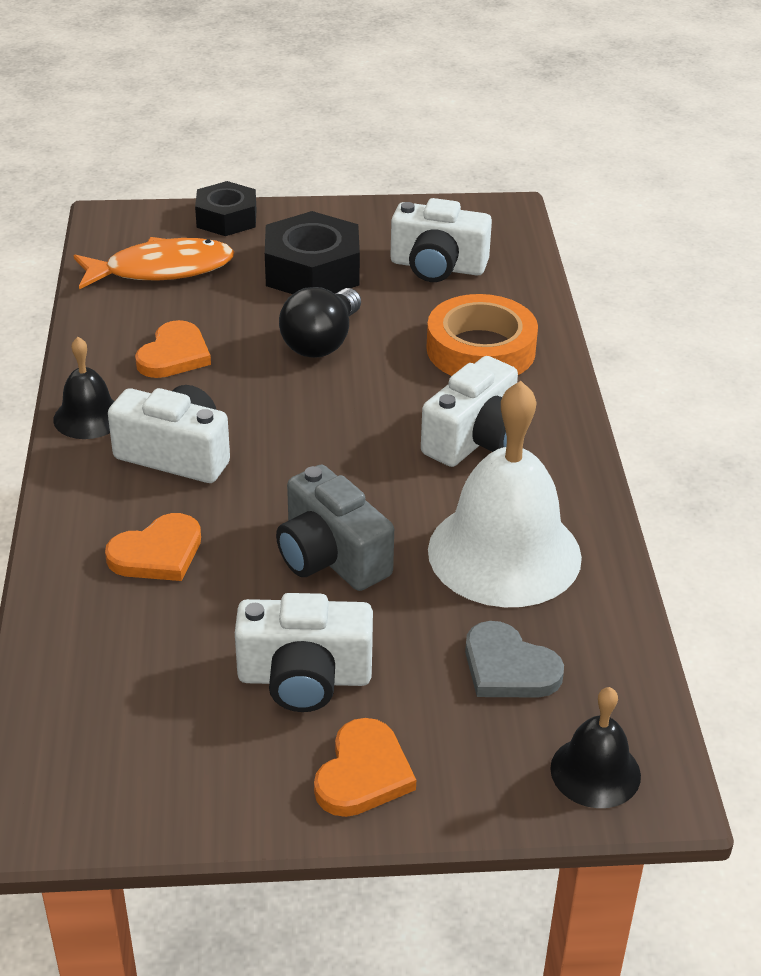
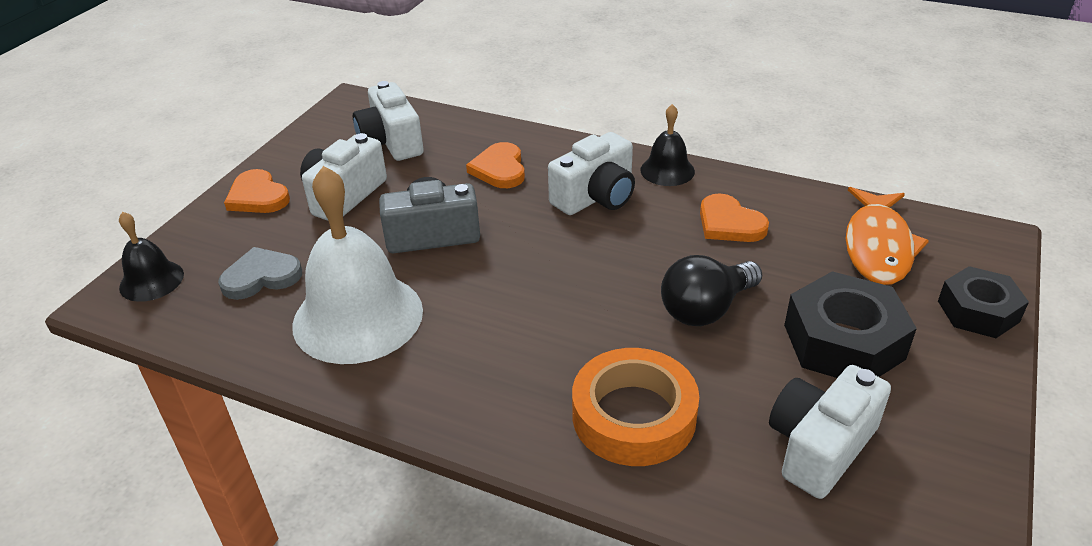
camera: 120 degrees right, 0 degrees up
(322, 342) = (706, 309): black light bulb -> black light bulb turned 90 degrees counterclockwise
(476, 439) = (499, 355): white camera -> white camera (391, 142)

